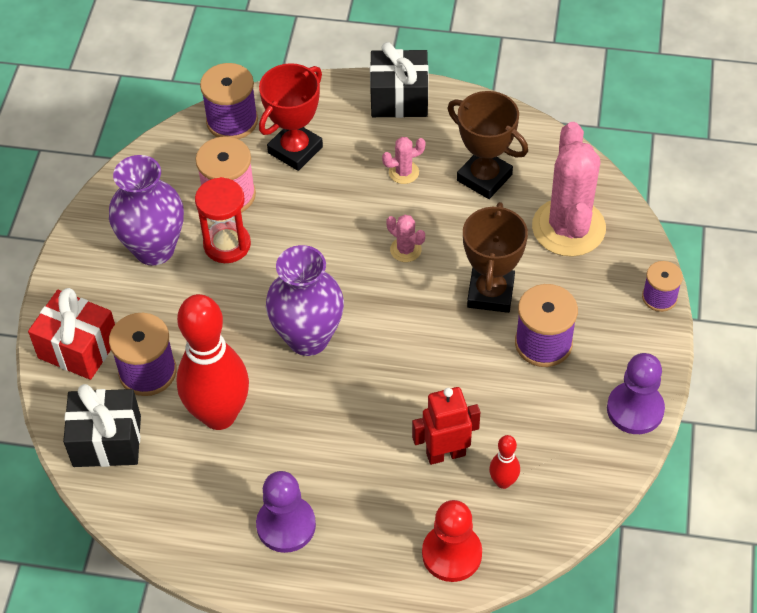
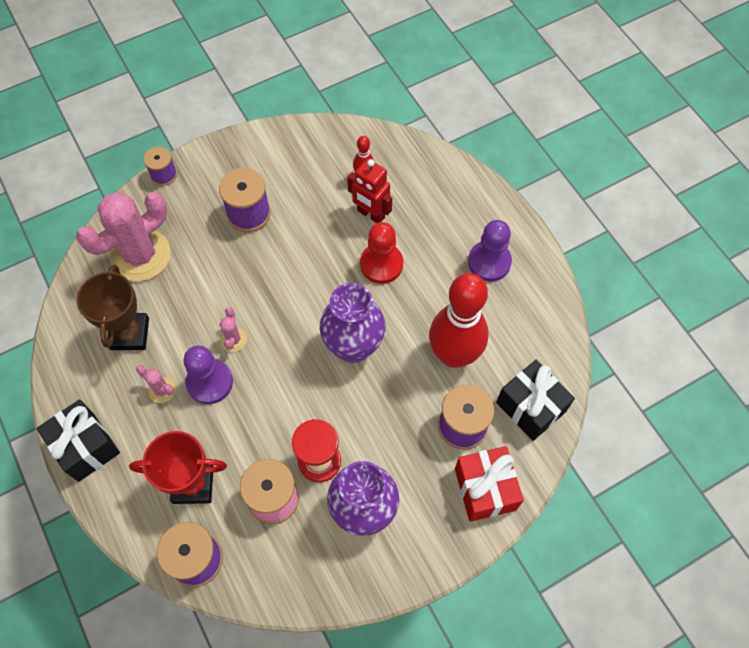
camera: 130 degrees left, 10 degrees up
(452, 554) = (430, 171): red pawn -> red pawn (381, 264)
(490, 293) = (231, 266): brown trophy -> none
(635, 409) = (260, 142): purple pawn -> purple pawn (209, 382)

